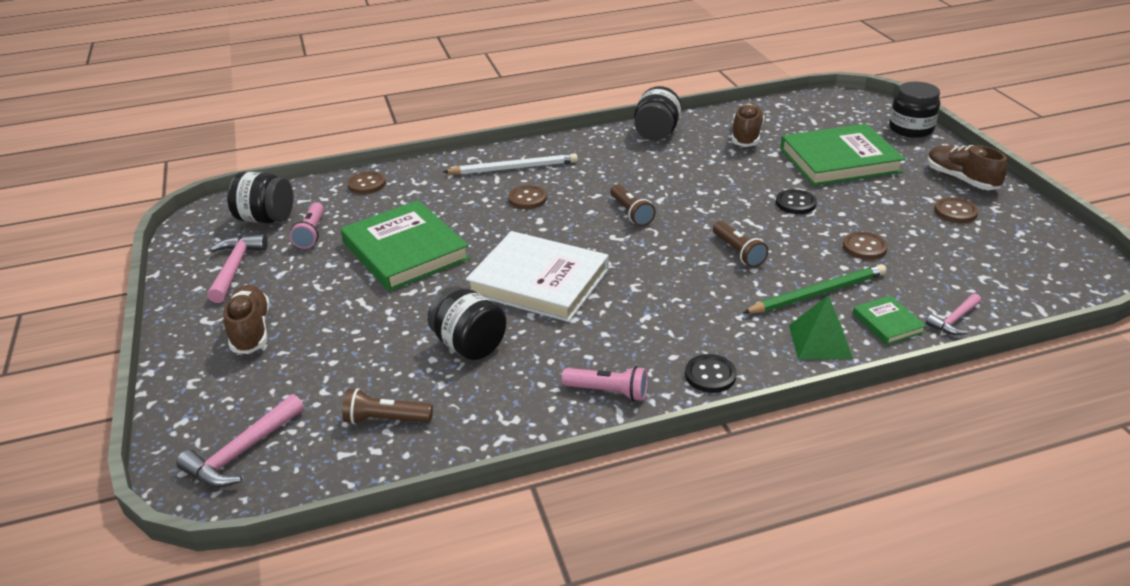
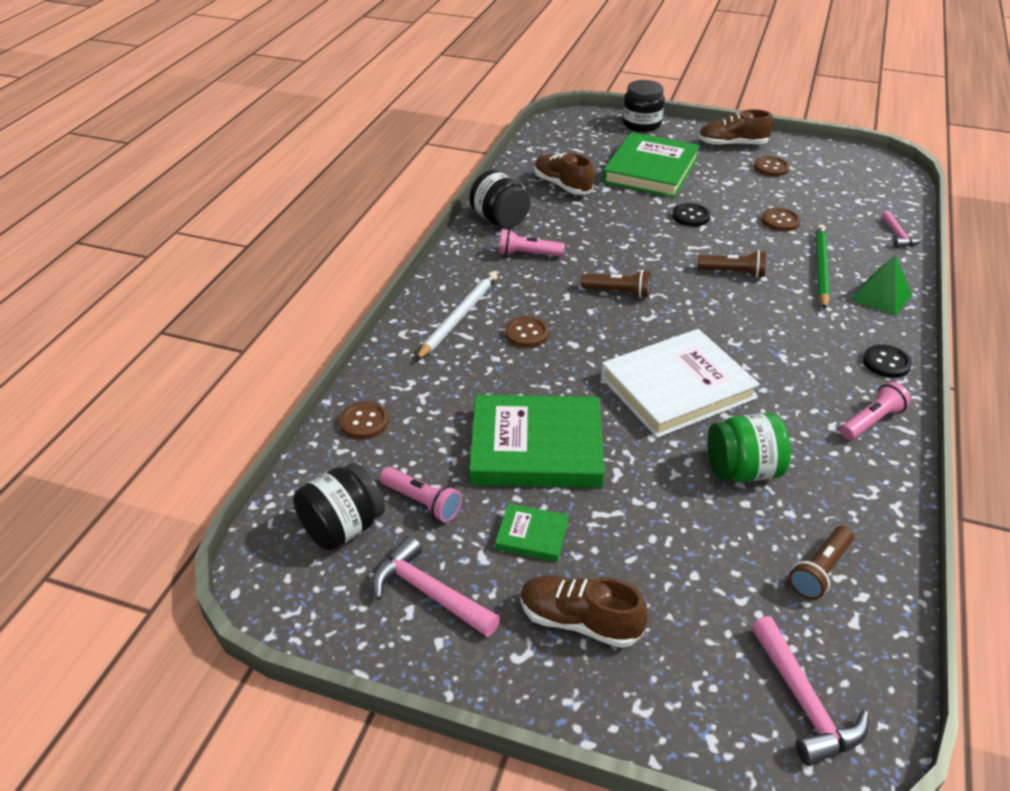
camera: 55 degrees left, 5 degrees up
(469, 345) = (742, 470): black jar -> green jar
(627, 161) = (528, 254): none -> pink flashlight
(887, 323) = (881, 260): green book -> green book (532, 535)

